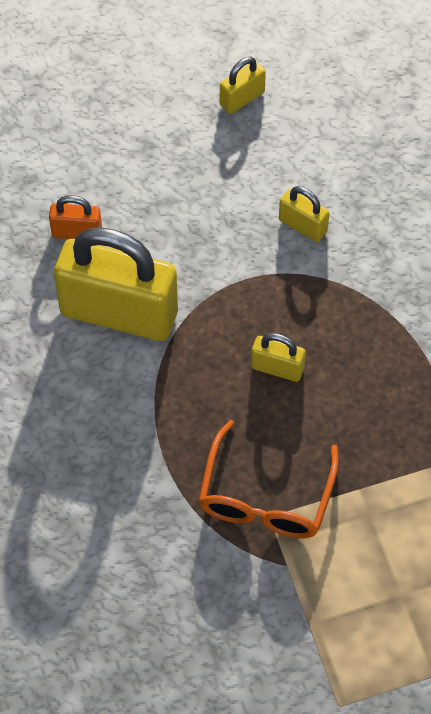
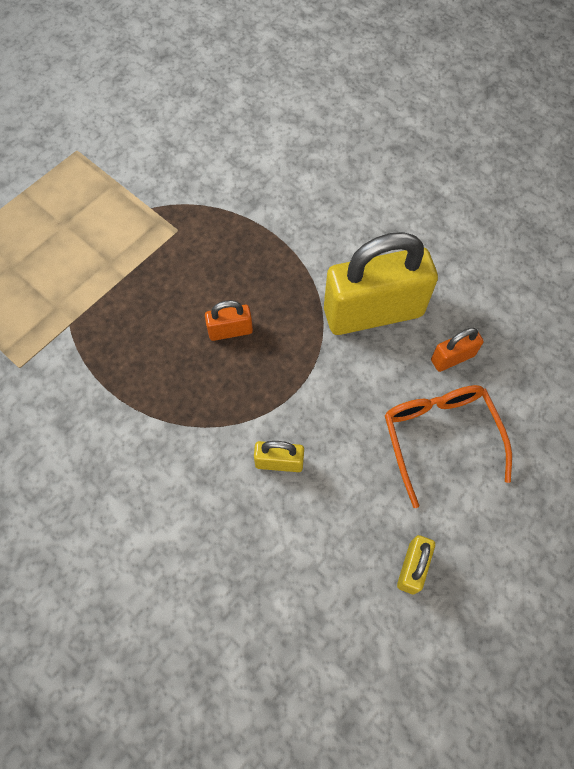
camera: 150 degrees right, 5 degrees up
(265, 497) = (187, 240): orange glasses -> orange glasses (440, 437)
(277, 368) = (230, 331): yellow padlock -> orange padlock

